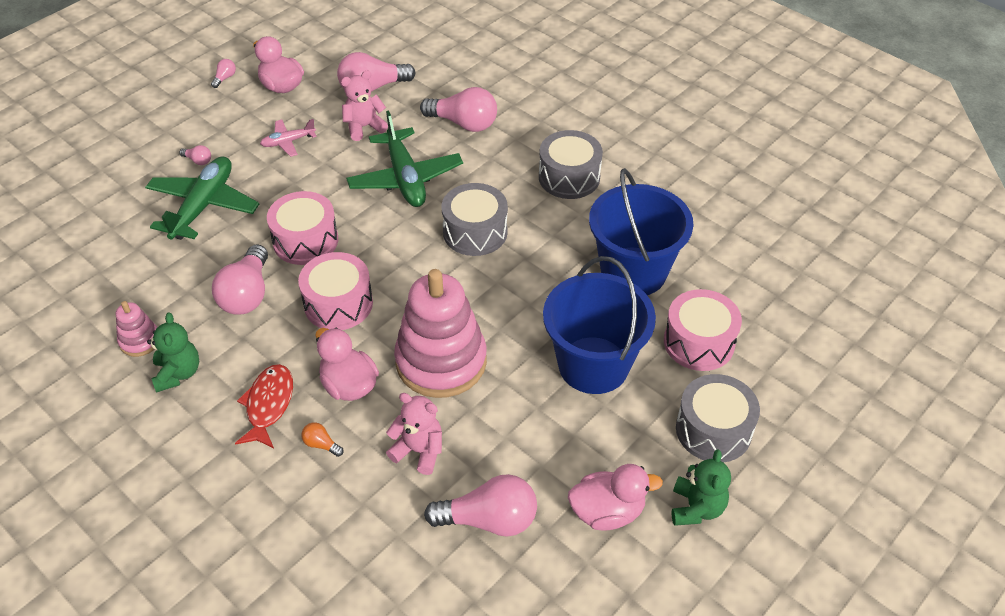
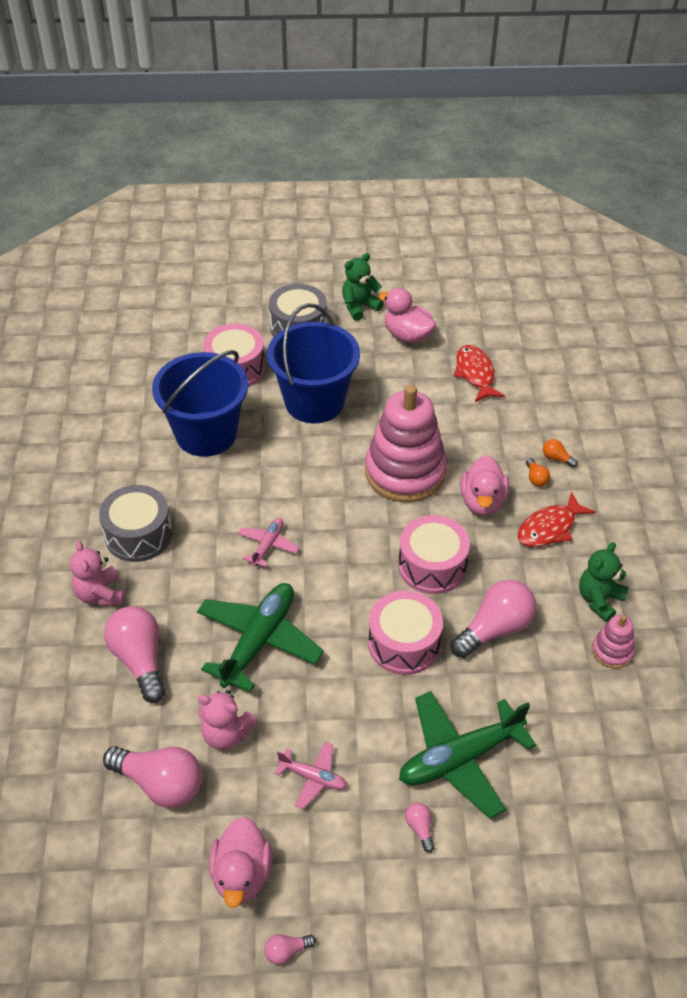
camera: 135 degrees left, 0 degrees up
(319, 482) = (556, 458): none -> orange light bulb
(419, 451) = (477, 432): pink teddy bear -> pink teddy bear (100, 594)
(475, 232) = (268, 545): grey drum -> pink plane
(489, 520) = (475, 374): pink light bulb -> red fish

